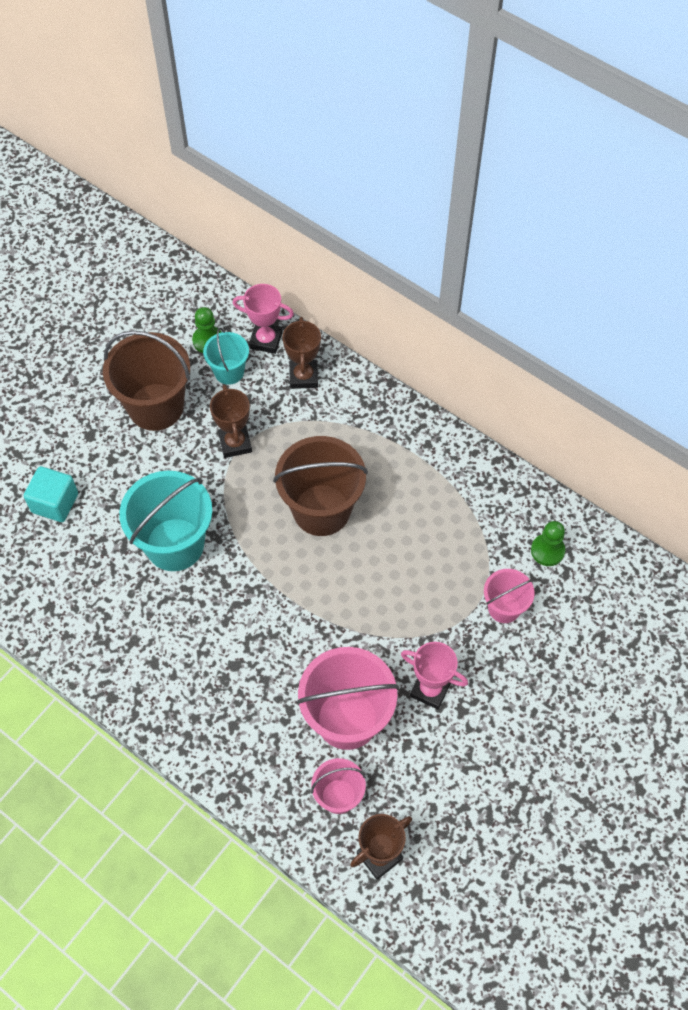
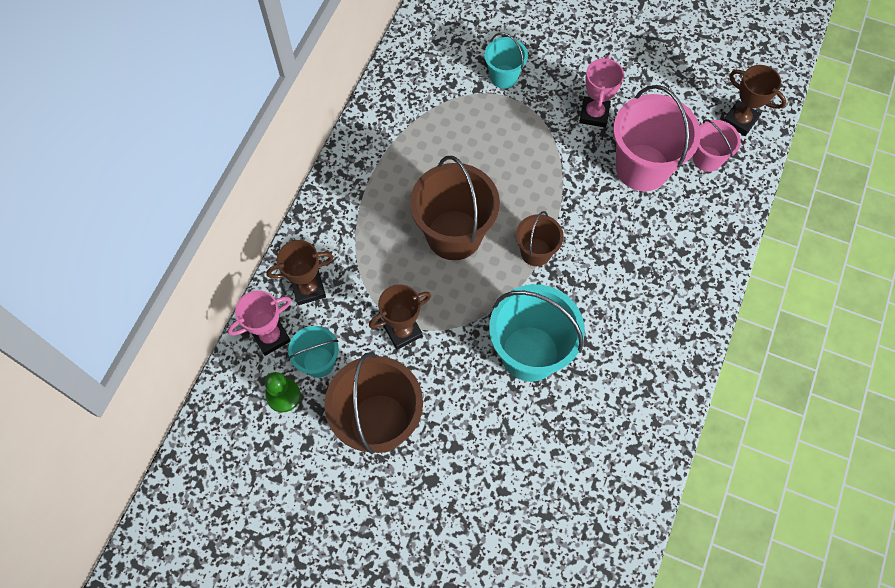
camera: 105 degrees left, 5 degrees up
(55, 503) = (521, 487): turquoise cube -> none
(266, 340) = (271, 337): pink trophy -> pink trophy turned 60 degrees clockwise
(279, 580) = (536, 252): none -> brown bucket
(504, 608) = (503, 77): pink bucket -> turquoise bucket
(547, 550) = (441, 55): green pawn -> none

